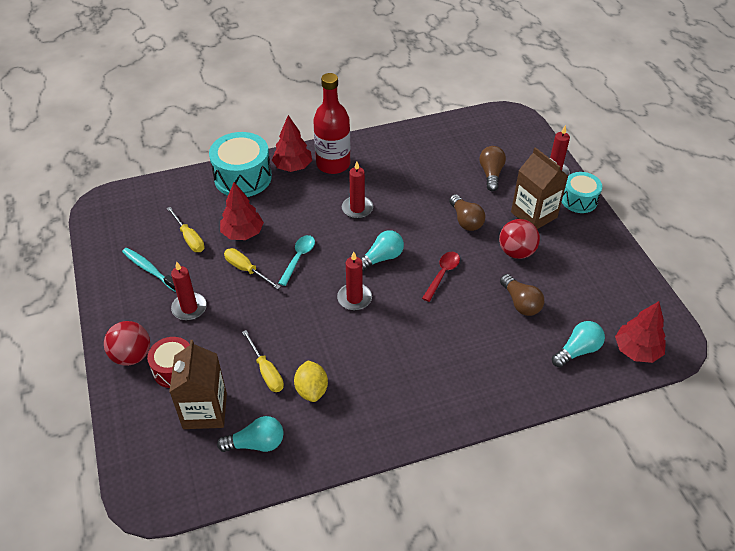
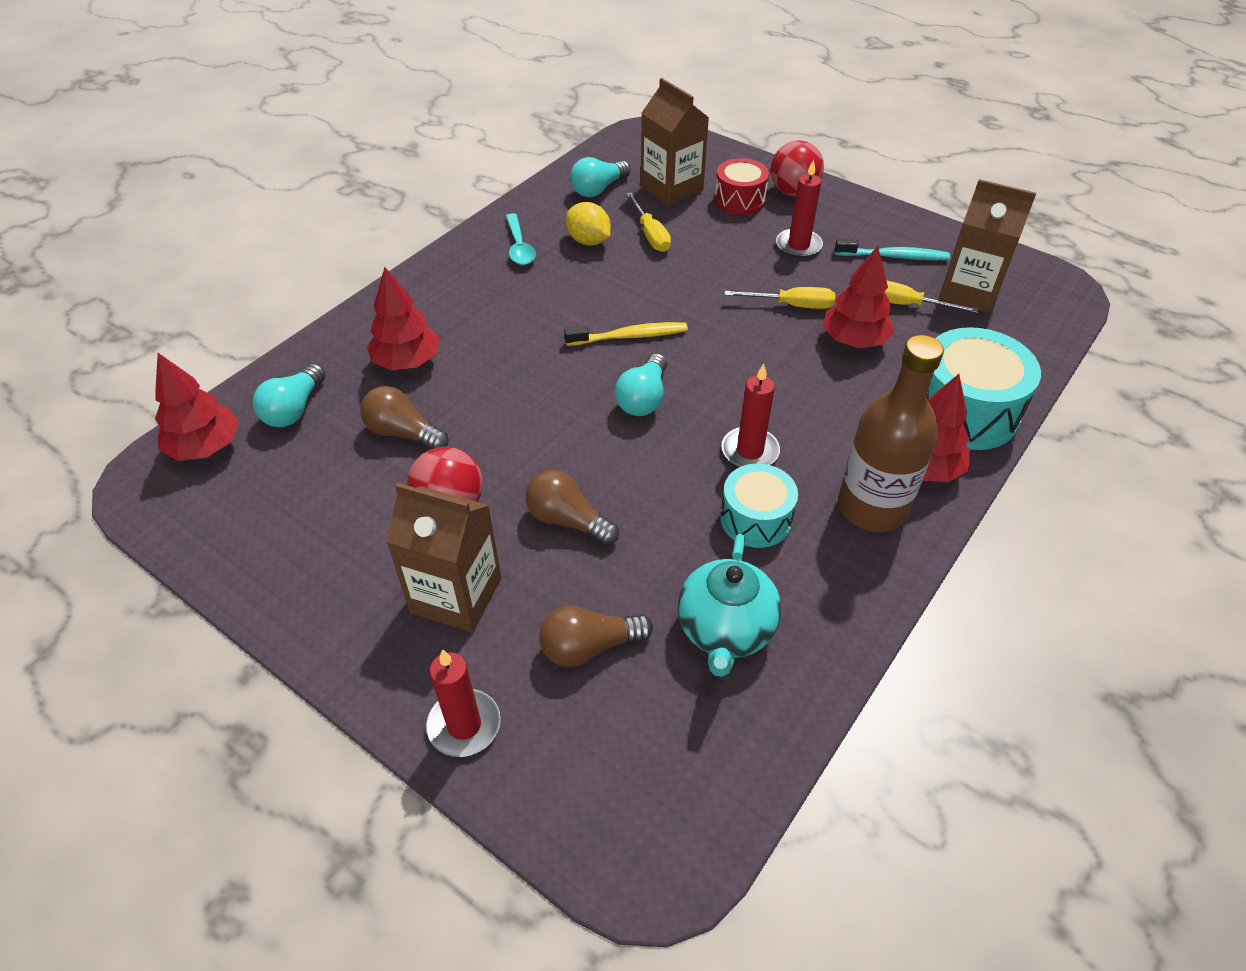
camera: 145 degrees right, 0 degrees up
(146, 227) = (969, 291): none -> brown carton
(266, 371) = (650, 235): yellow screwdriver -> yellow screwdriver turned 135 degrees counterclockwise
(298, 258) = (748, 346): turquoise spoon -> turquoise spoon (519, 247)
(333, 164) = (872, 508): red bottle -> brown bottle
(354, 298) = (630, 336): red candle -> yellow toothbrush
(435, 155) = (725, 630): none -> turquoise teapot
(442, 274) = (541, 418): red spoon -> none
(491, 174) = (589, 647): brown light bulb -> brown light bulb turned 105 degrees clockwise
(495, 350) = (407, 362): none -> red tree
(579, 200) = (382, 679): turquoise drum -> turquoise drum (755, 519)

